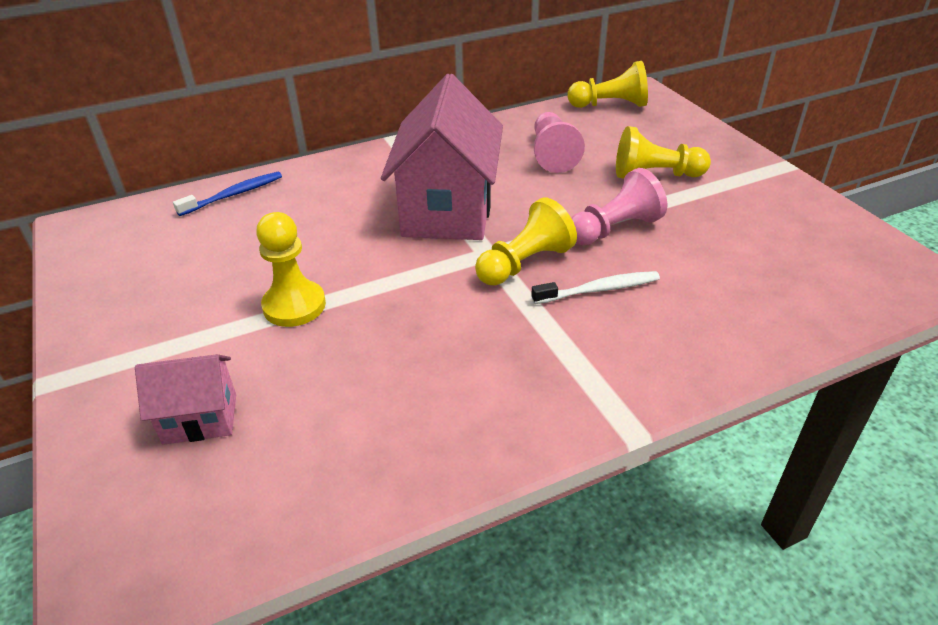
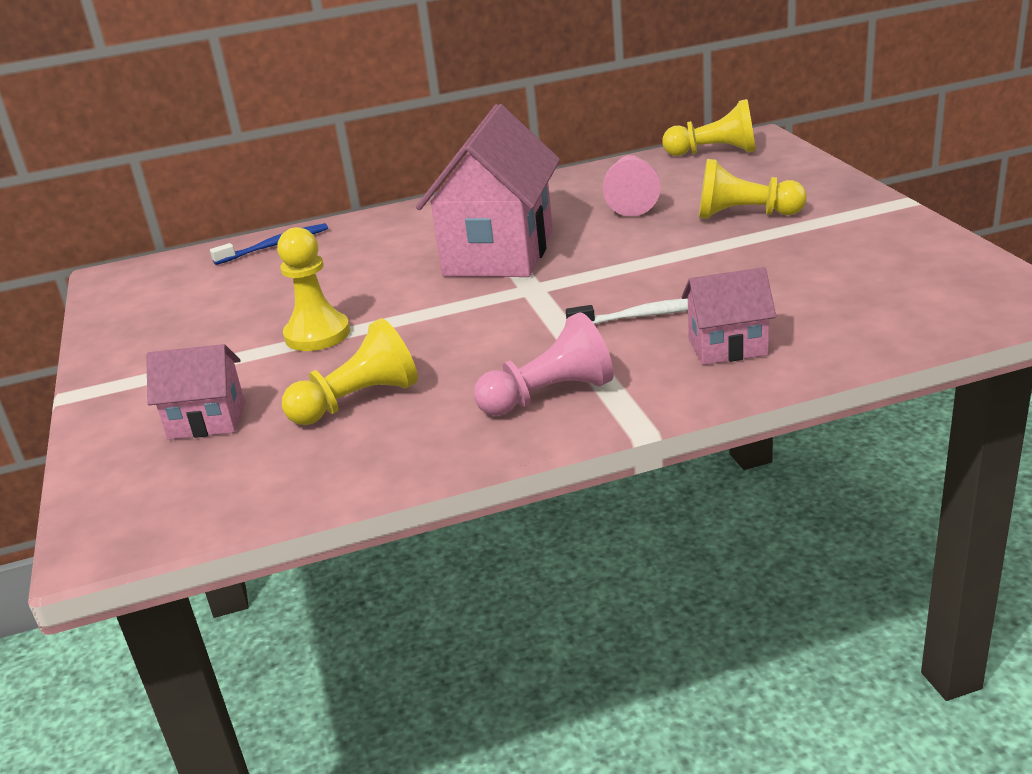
camera: 10 degrees right, 10 degrees down
(524, 263) = (569, 296): yellow pawn -> yellow pawn (357, 401)
(614, 229) = (679, 264): pink pawn -> pink pawn (549, 395)
(684, 329) = (727, 347): none -> pink house

